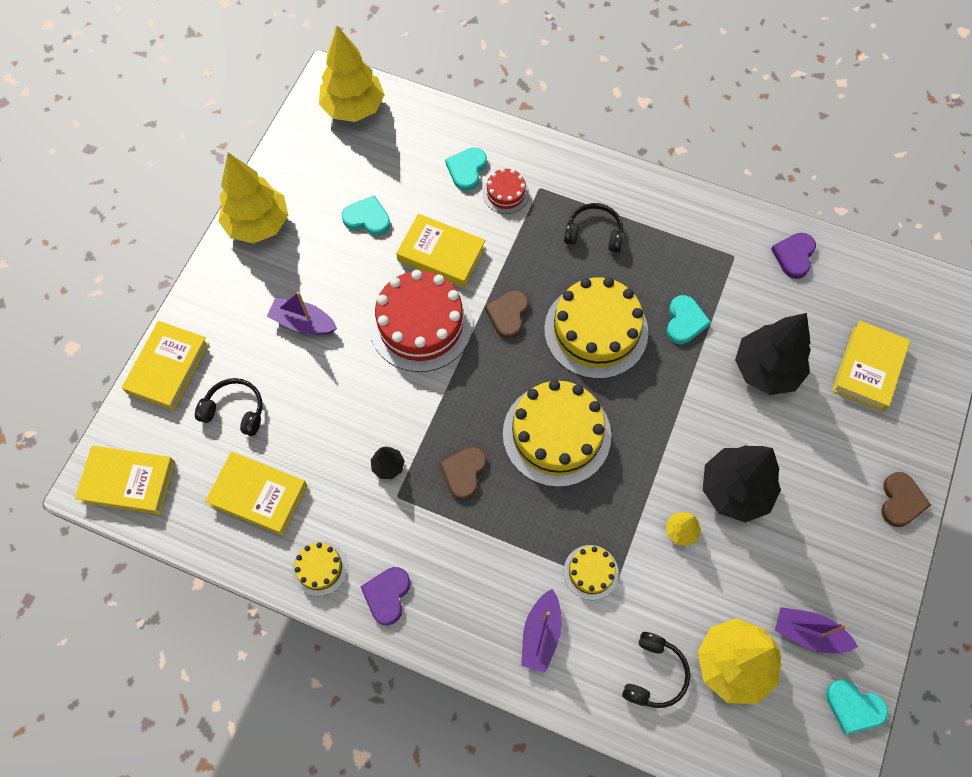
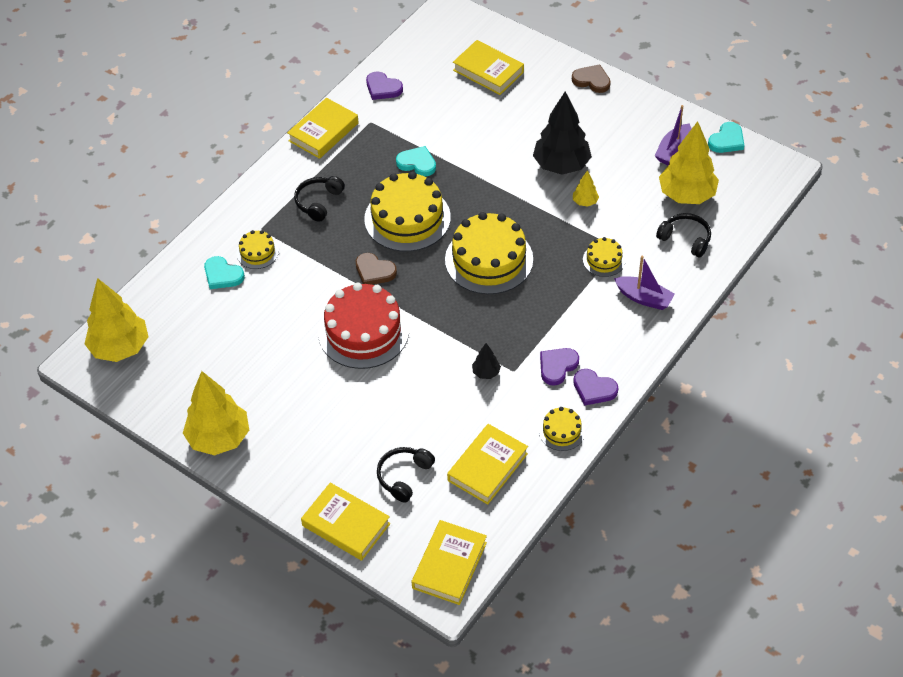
camera: 75 degrees left, 15 degrees down
(303, 323) = (334, 415): purple boat -> none
(367, 218) = (244, 354): turquoise heart -> none
(412, 545) = (557, 366): none -> purple heart
(441, 254) = (300, 306): yellow book -> yellow book (323, 132)
(464, 472) = (505, 323): brown heart -> none
(506, 193) = (257, 252): red cake -> yellow cake
(766, 370) = (472, 126): black tree -> none

